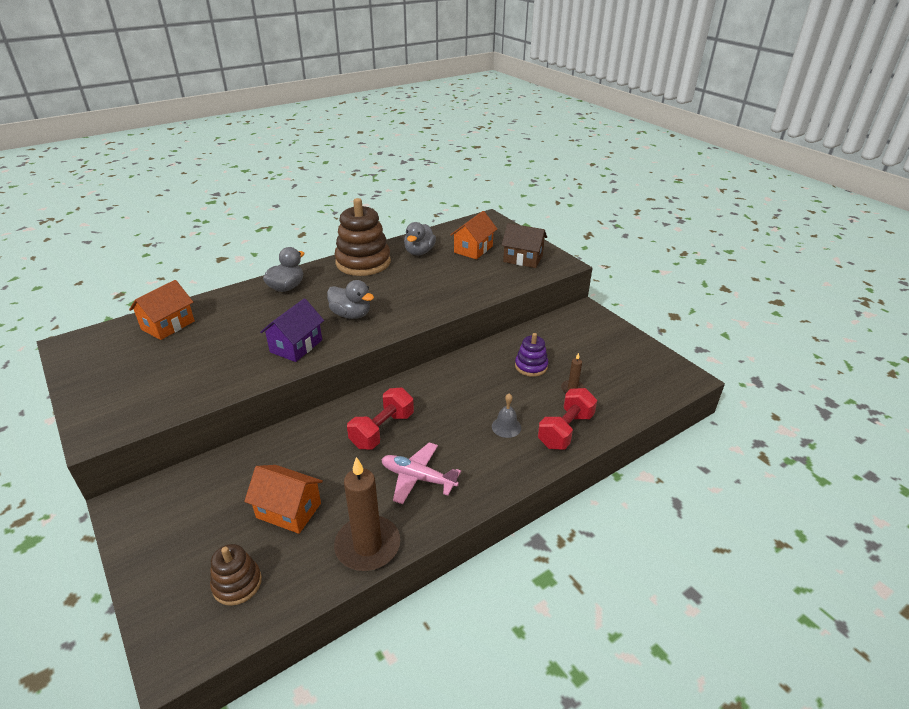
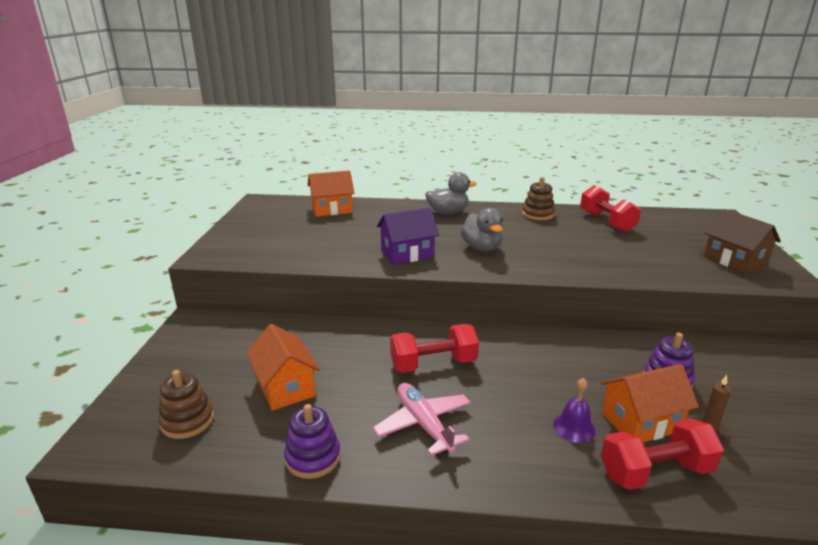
camera: 40 degrees right, 10 degrees down
(363, 262) = (538, 214): brown stacking toy -> brown stacking toy, size x0.53
(367, 546) = (313, 457): brown candle -> purple stacking toy
(419, 252) = (606, 222): grey duck -> red dumbbell
(473, 249) = (674, 236): orange house -> orange house (641, 422)
(506, 427) = (574, 427): grey bell -> purple bell

